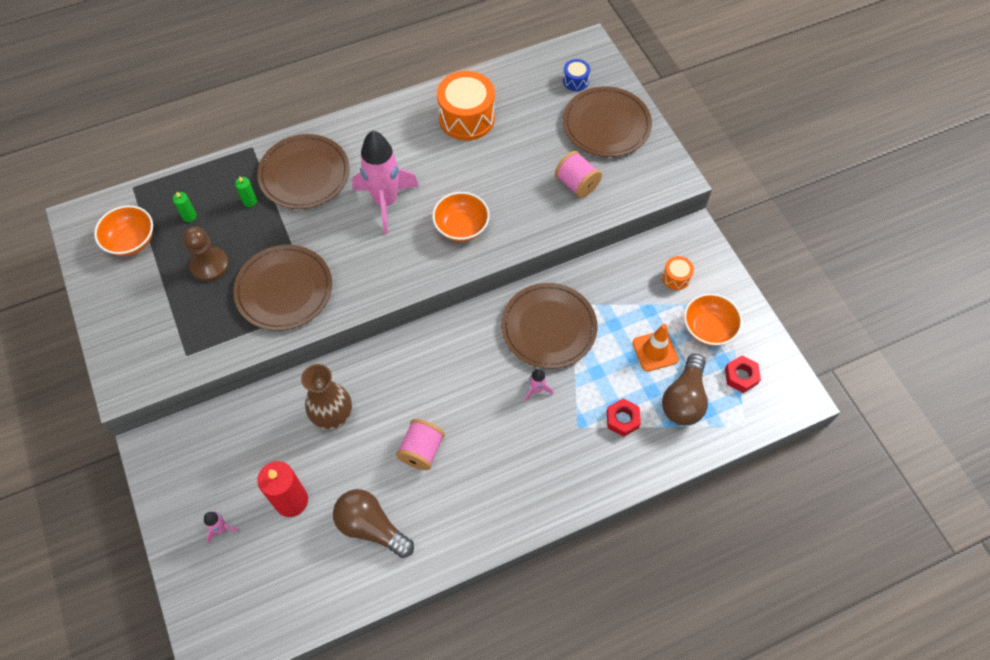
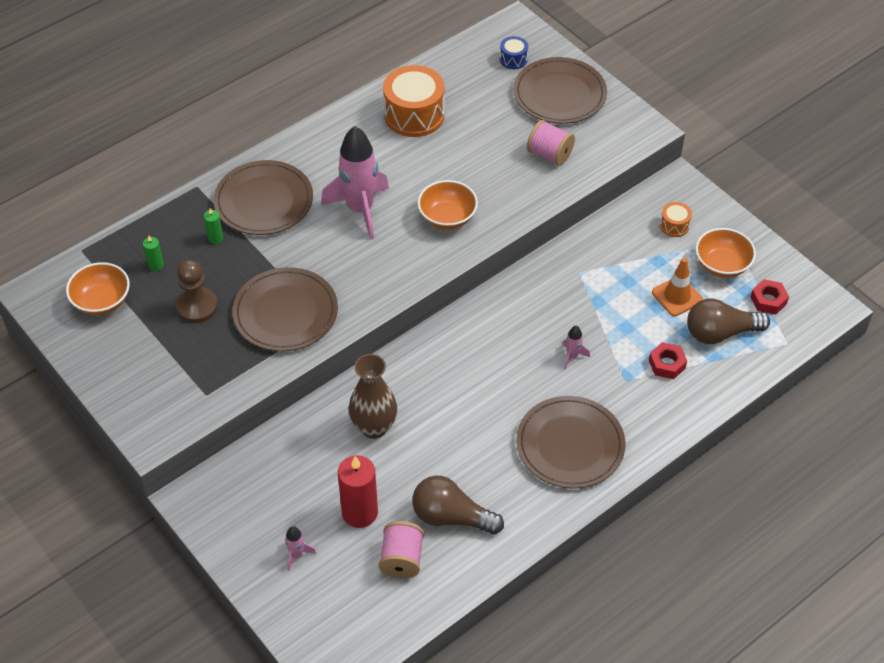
camera: 15 degrees left, 10 degrees down
(421, 450) = (476, 437): pink spool -> pink spool (401, 559)
(548, 327) = (564, 298): brown plate -> brown plate (570, 445)
(684, 399) = (720, 333): brown light bulb -> brown light bulb turned 75 degrees clockwise

